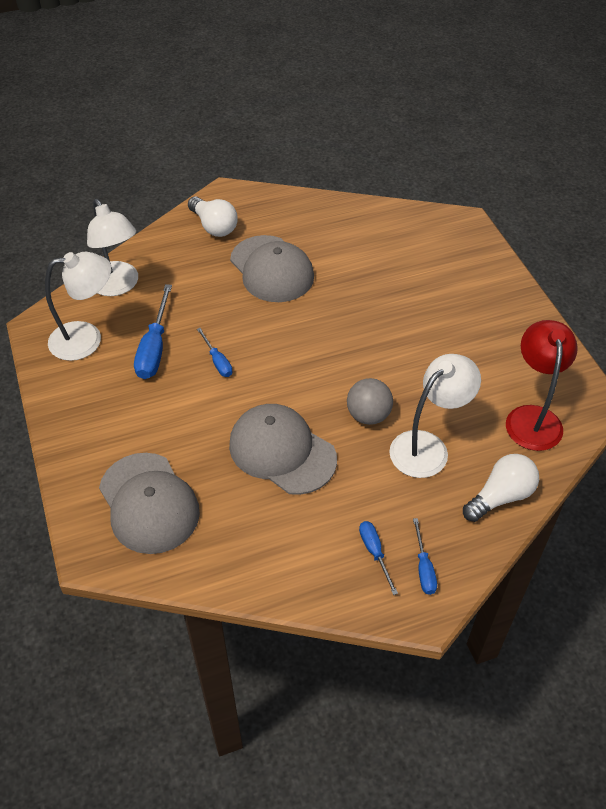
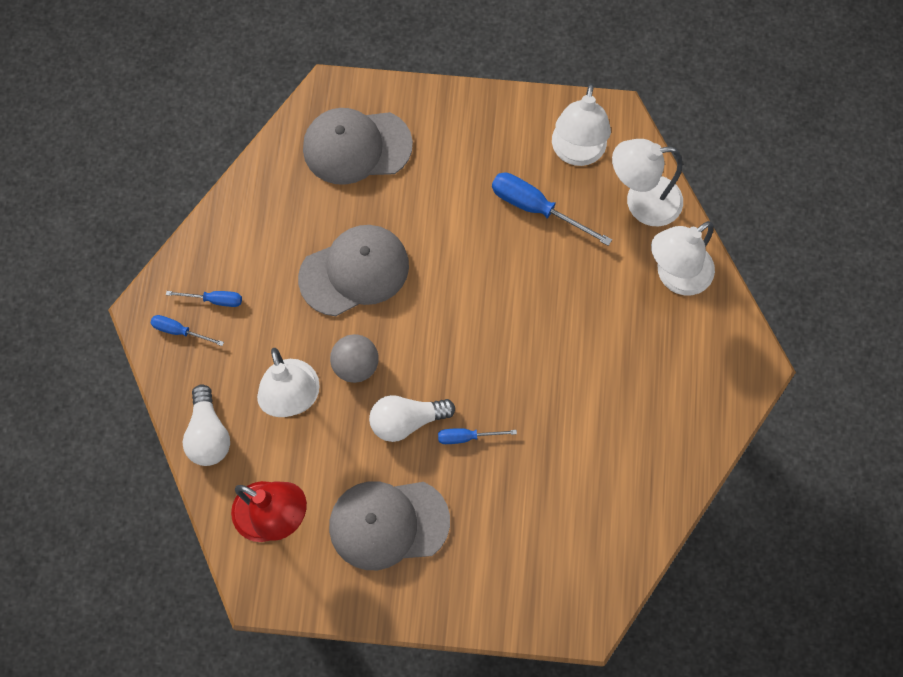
camera: 115 degrees right, 20 degrees up
(176, 250) = (675, 276): none -> white lamp
(214, 226) = (699, 330): white light bulb -> white light bulb (407, 420)
(217, 361) = (491, 258): blue screwdriver -> blue screwdriver (467, 437)
(272, 269) = (600, 363): grey cap -> grey cap (388, 523)

